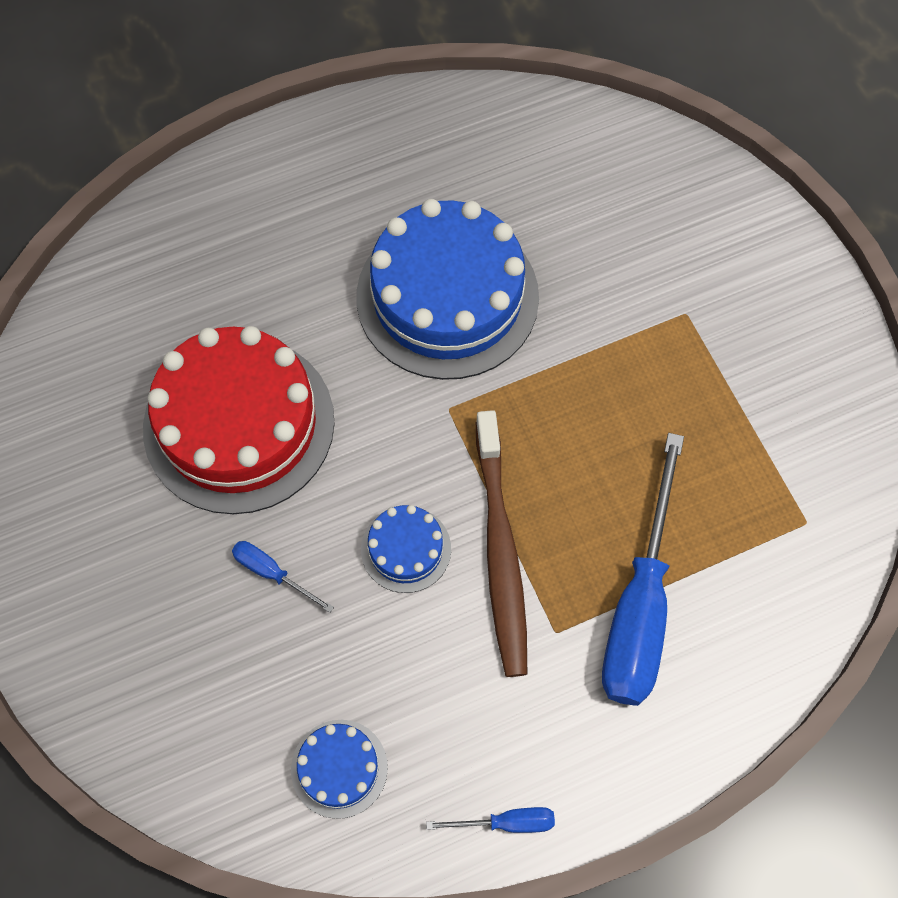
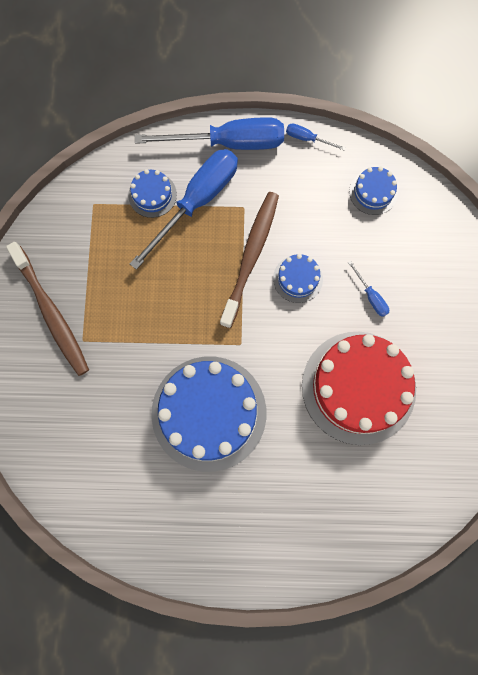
camera: 155 degrees left, 10 degrees up
(646, 744) = (228, 143): none -> blue screwdriver
(721, 583) = (152, 195): none -> blue cake
(756, 330) = (51, 313): none -> brown toothbrush

